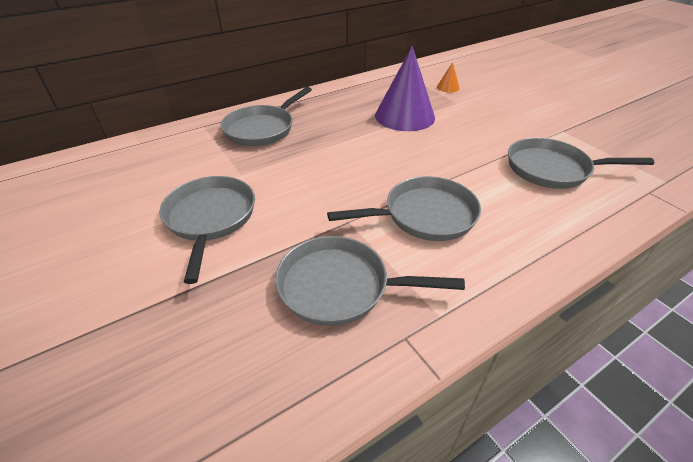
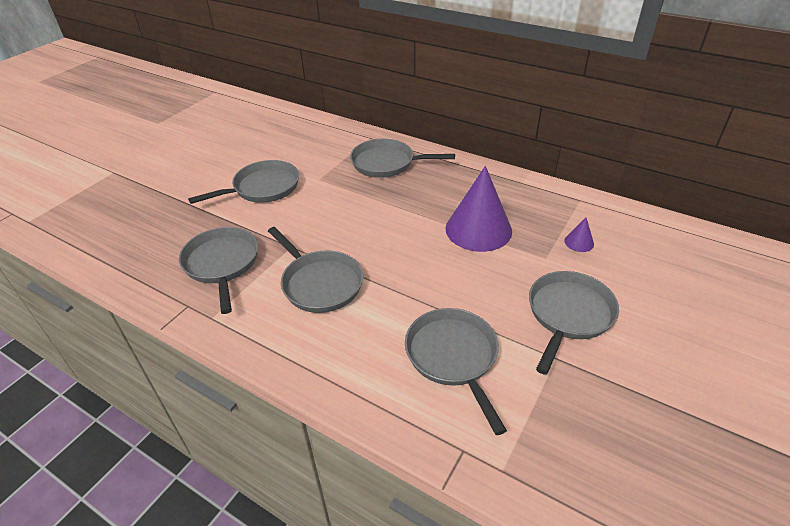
camera: 65 degrees right, 0 degrees up
(448, 87) = (579, 242): orange cone -> purple cone
(521, 113) = (568, 315): none -> grey pan

